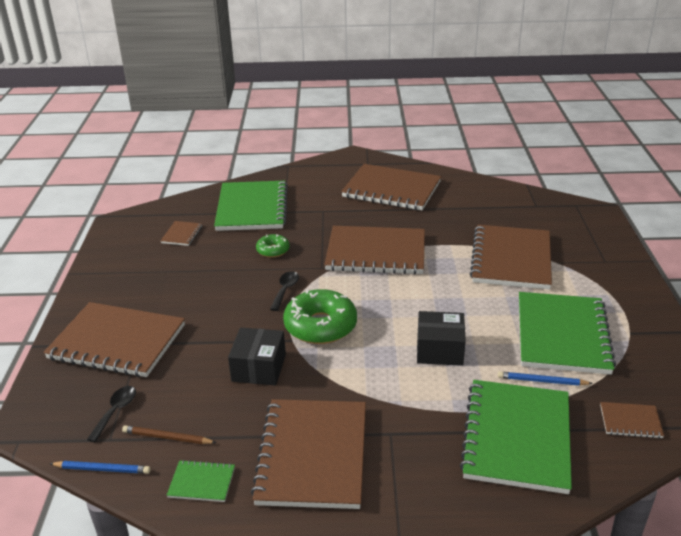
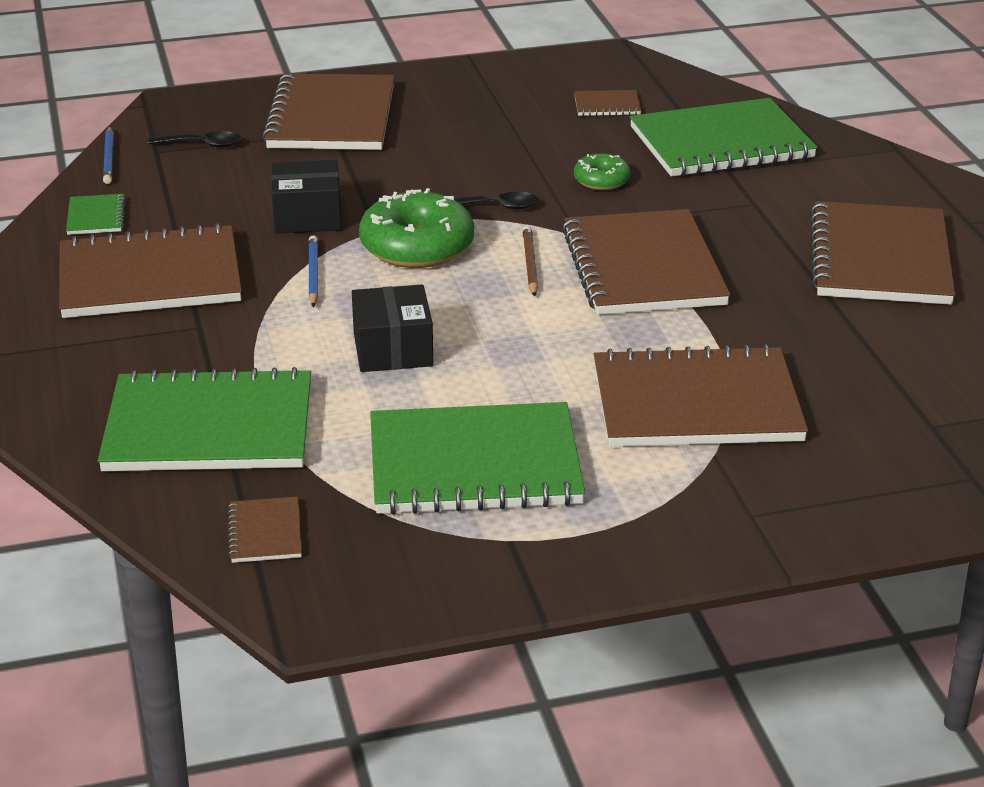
camera: 75 degrees right, 0 degrees up
(167, 437) = (164, 183): brown pencil -> brown pencil (530, 264)
(542, 381) = (343, 446): blue pencil -> blue pencil (313, 274)

